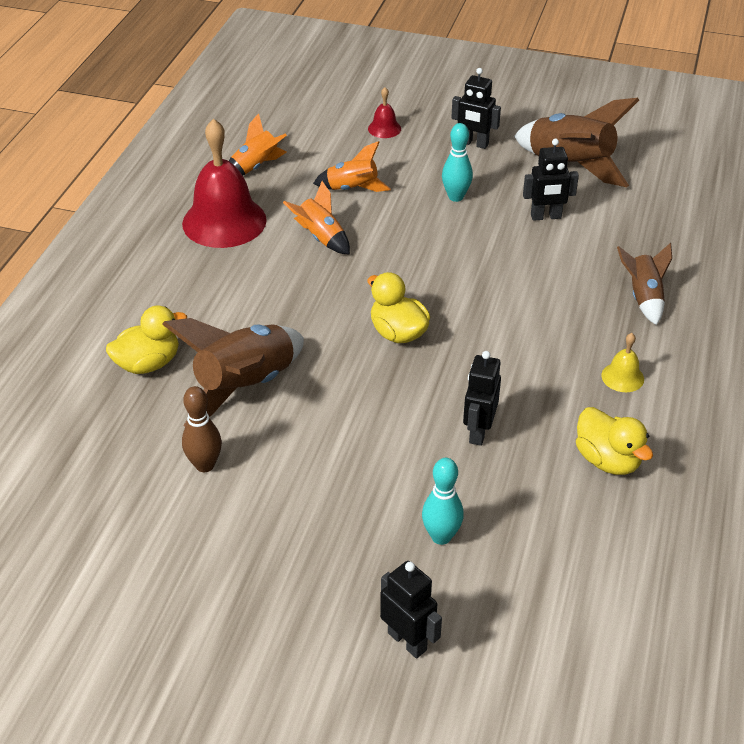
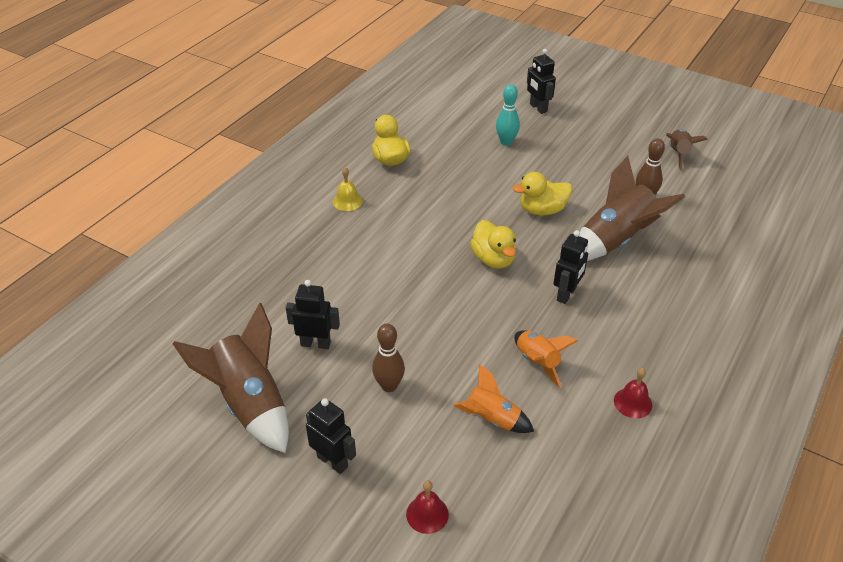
camera: 165 degrees left, 0 degrees up
(148, 364) = (692, 270): yellow duck -> yellow duck (542, 210)
(224, 221) = (632, 402): red bell -> red bell, size x0.44
(255, 167) = (595, 478): orange rocket -> none
(456, 197) = (389, 386): turquoise bowling pin -> brown bowling pin
(478, 432) = (462, 186): black robot -> black robot (566, 294)
(643, 298) = (289, 252): brown rocket -> brown rocket (678, 154)

